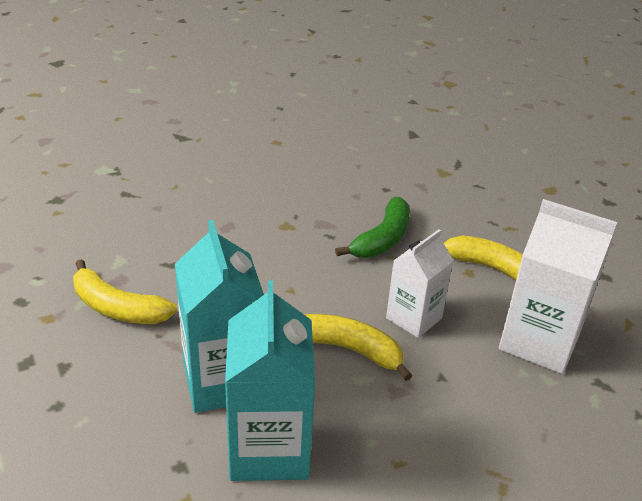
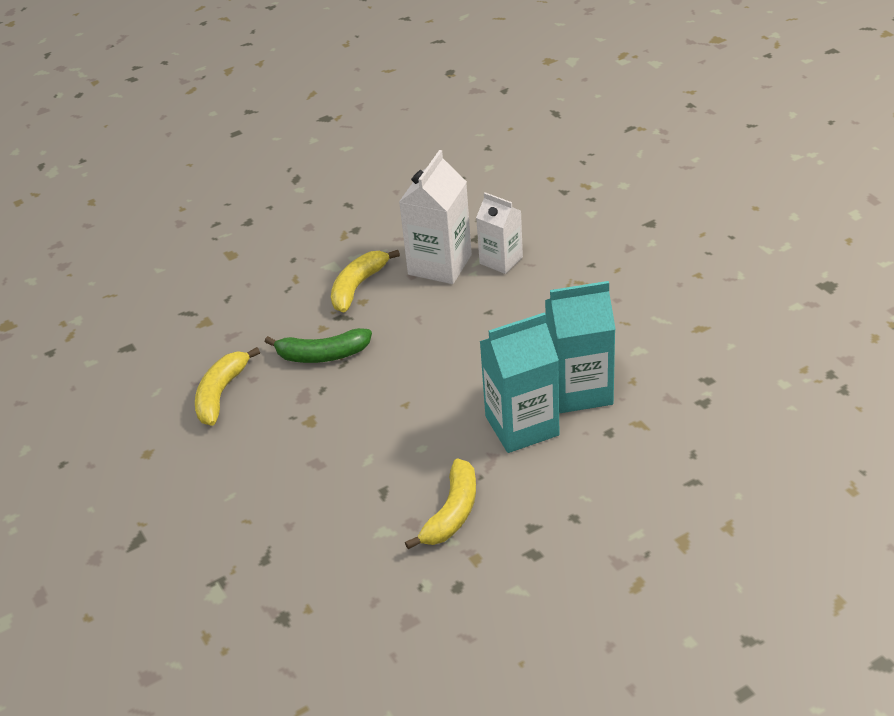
camera: 90 degrees left, 5 degrees up
(347, 349) = (471, 362): yellow banana -> yellow banana (221, 393)
(382, 239) = (322, 355): green banana -> green banana turned 150 degrees clockwise
(414, 318) = (427, 329): white carton -> white carton (501, 260)

